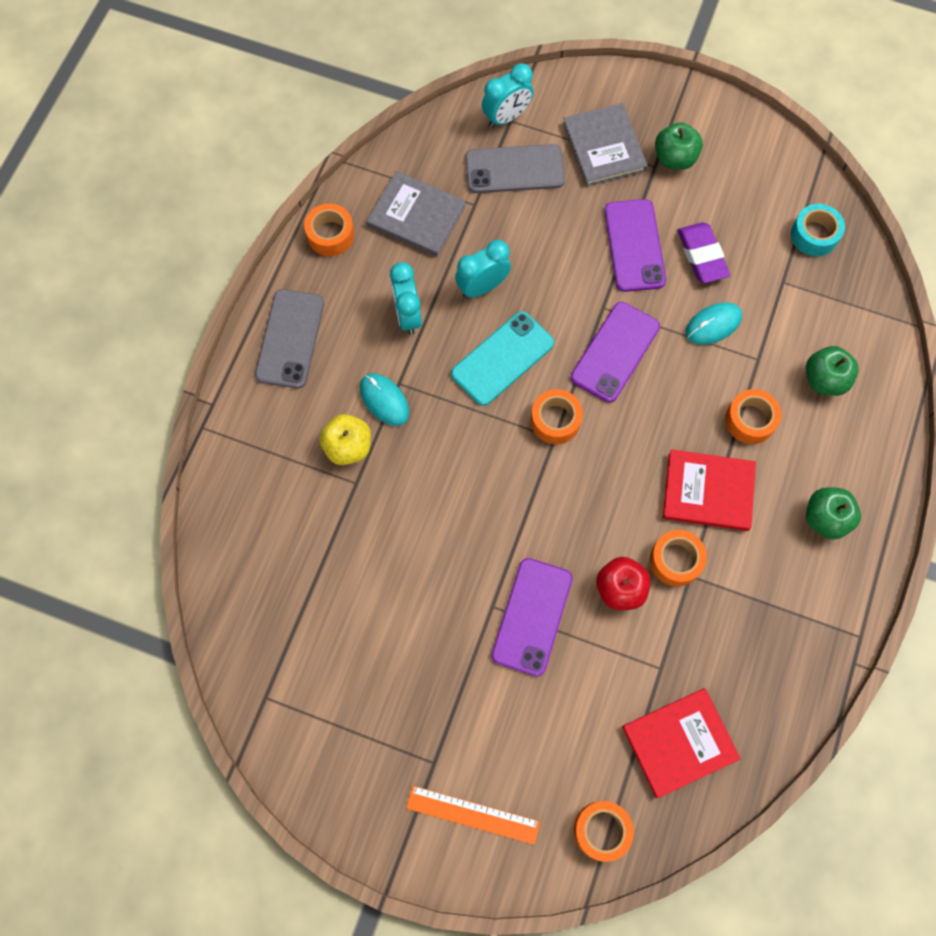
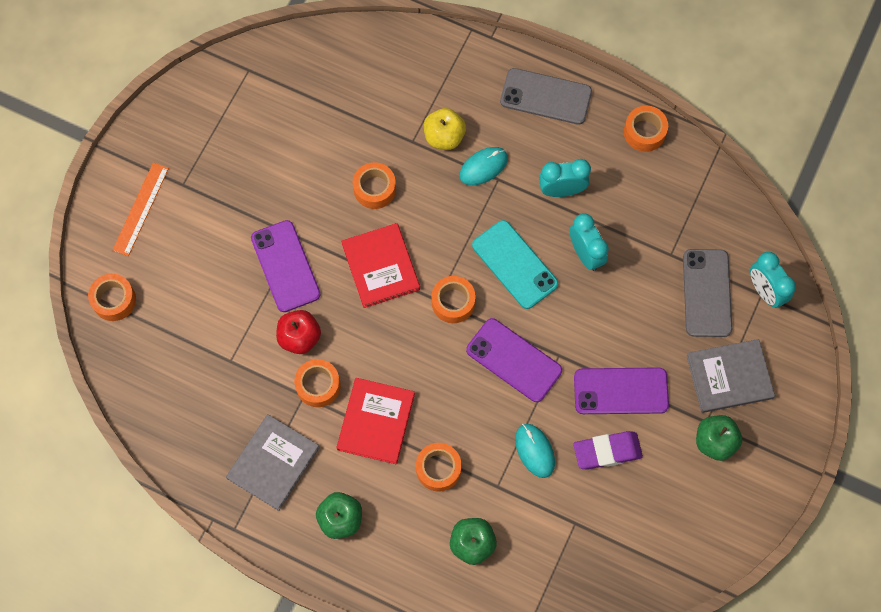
camera: 95 degrees right, 0 degrees up
(416, 216) = (660, 204): grey book -> grey book (273, 463)
(422, 521) = (374, 189): none -> orange tape
(532, 616) = (285, 266): purple phone -> purple phone turned 45 degrees clockwise
(679, 742) = (170, 367): red book -> red book (381, 266)
(814, 235) = (624, 562): turquoise tape -> none

